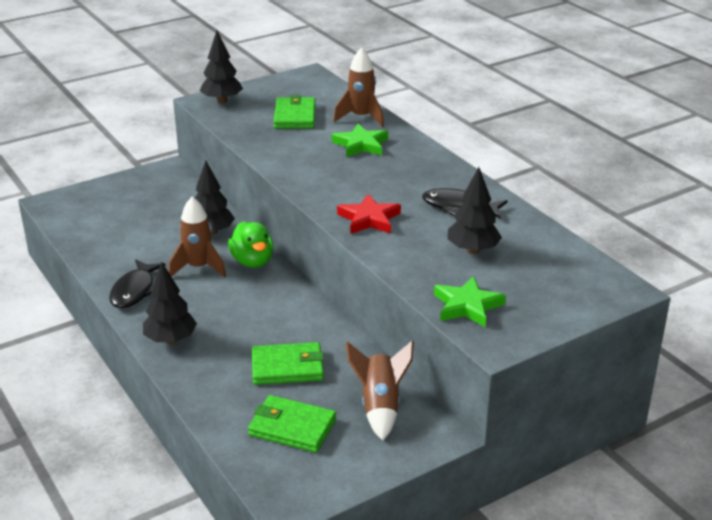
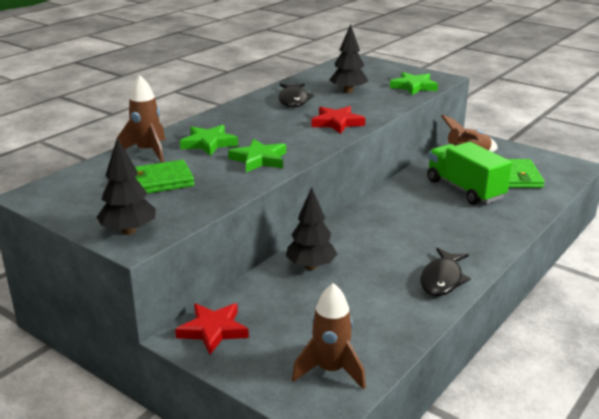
camera: 110 degrees left, 5 degrees down
(134, 291) = (442, 279): black fish -> black fish turned 120 degrees clockwise
(166, 179) = (213, 330): none -> red star
(171, 340) = (487, 241): black tree -> none
(198, 268) = (377, 256): brown rocket -> brown rocket (330, 370)
(252, 261) = (345, 233): green duck -> none
(287, 367) = (464, 189): green wallet -> green truck
(305, 162) = (259, 159): none -> green star

